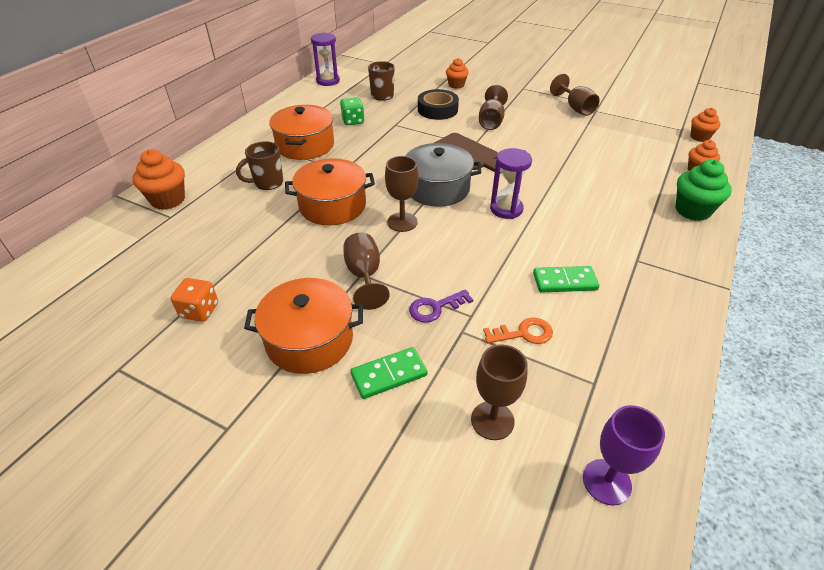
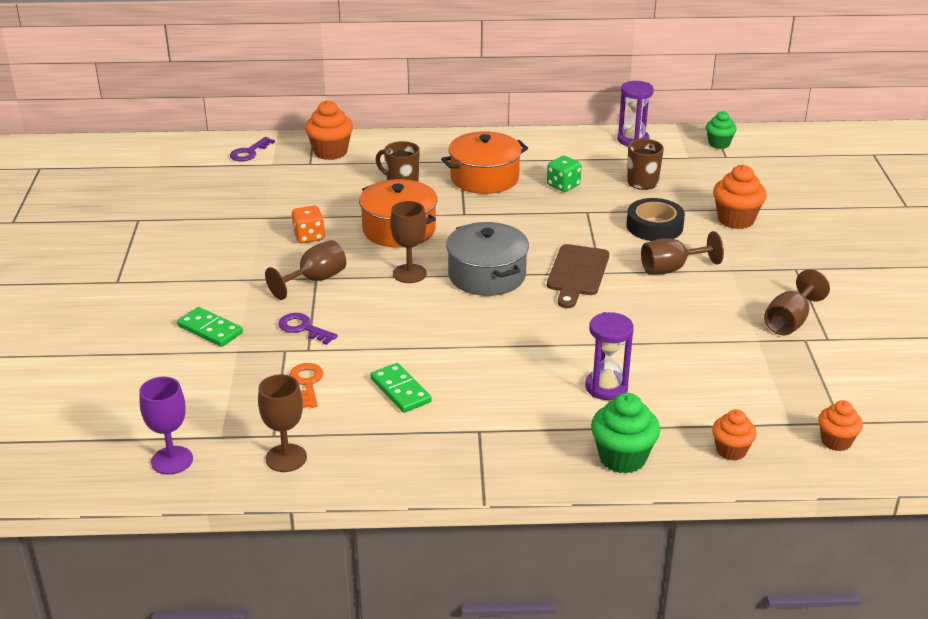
camera: 60 degrees right, 10 degrees down
(98, 245) = (249, 152): none -> purple key
(199, 310) = (214, 224): orange dice -> orange dice (309, 236)
(309, 339) = (220, 282): orange pot -> none
(367, 60) = (719, 144): none -> green cupcake
(456, 85) = (736, 220): orange cupcake -> orange cupcake, size x1.55
(492, 420) = (197, 391): brown goblet -> brown goblet (286, 458)
(506, 209) = (491, 326): purple hourglass -> purple hourglass (606, 387)
(523, 333) = (307, 383): orange key -> orange key turned 150 degrees counterclockwise

